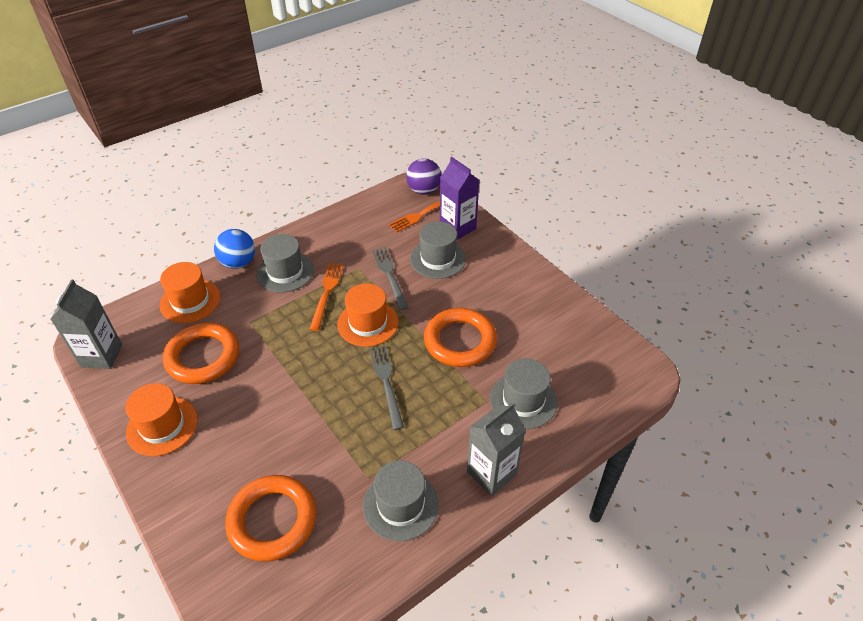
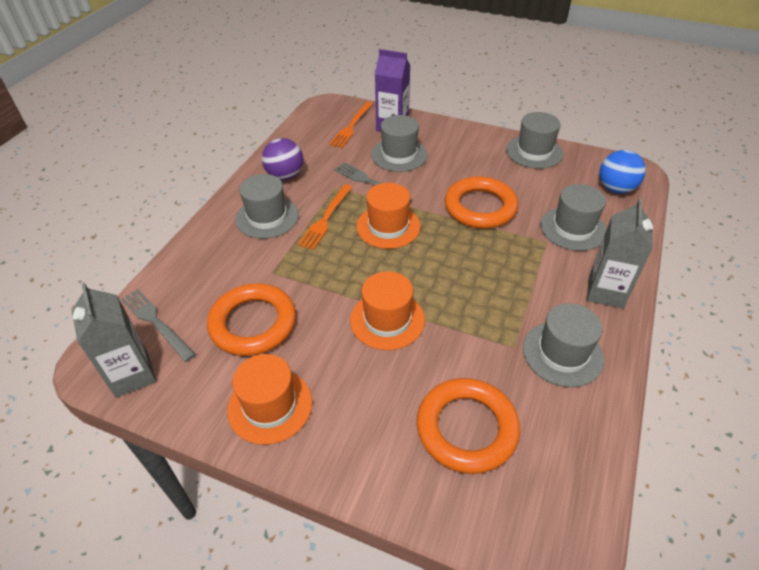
camera: 30 degrees left, 0 degrees up
(190, 301) = (189, 281): orange hat -> orange hat (387, 320)
(238, 263) = (210, 228): blue ball -> blue ball (615, 188)
(327, 293) = (326, 218): orange fork -> orange fork turned 135 degrees counterclockwise
(386, 383) = (452, 265): grey fork -> grey fork (156, 322)
(424, 190) = (334, 109): purple ball -> purple ball (285, 176)
(564, 308) = (534, 152): none -> grey hat

